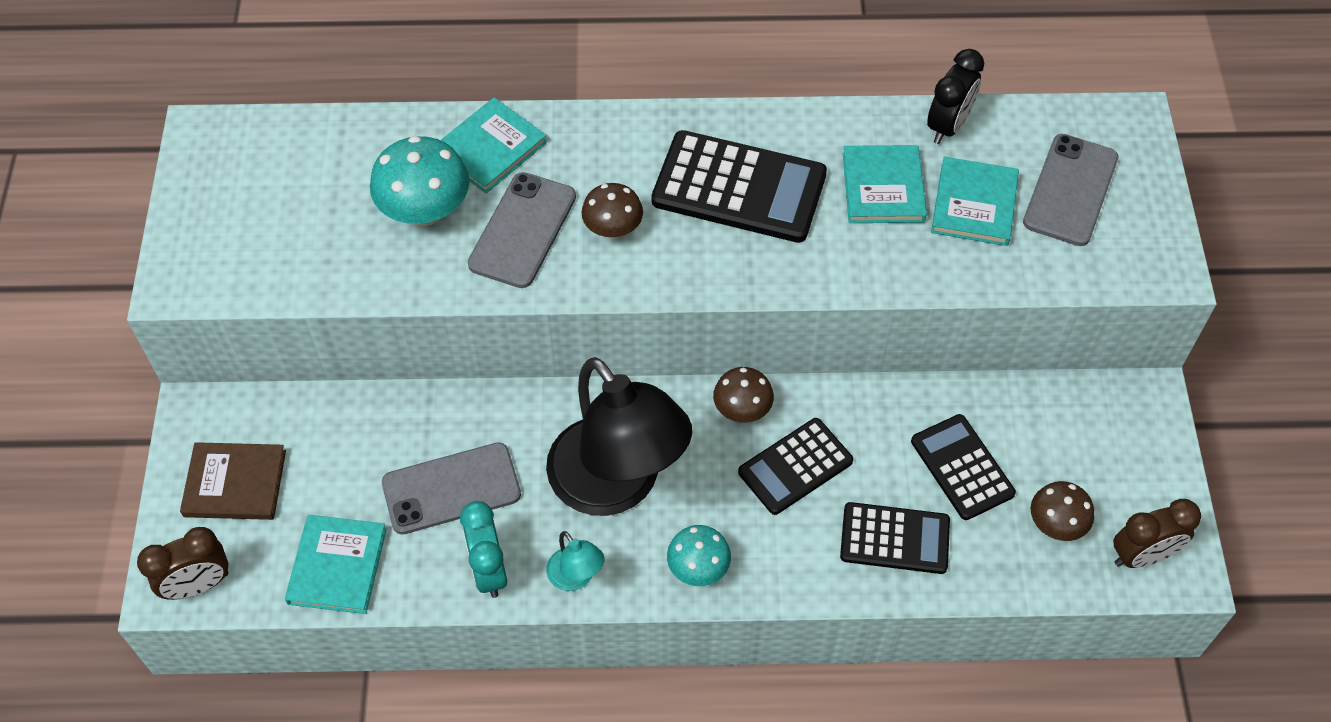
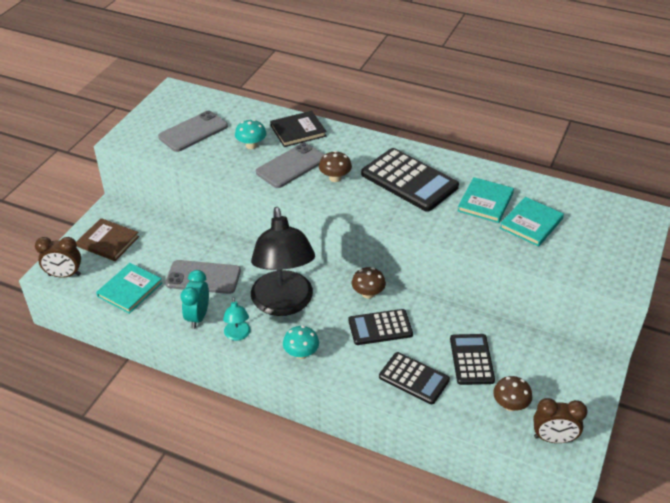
camera: 25 degrees right, 15 degrees down
(425, 211) = (251, 145): turquoise mushroom -> turquoise mushroom, size x0.62
(490, 148) = (298, 131): turquoise book -> black book
(948, 126) = (537, 187): black clock -> none
(1070, 190) = (590, 233): grey phone -> grey phone (193, 132)

